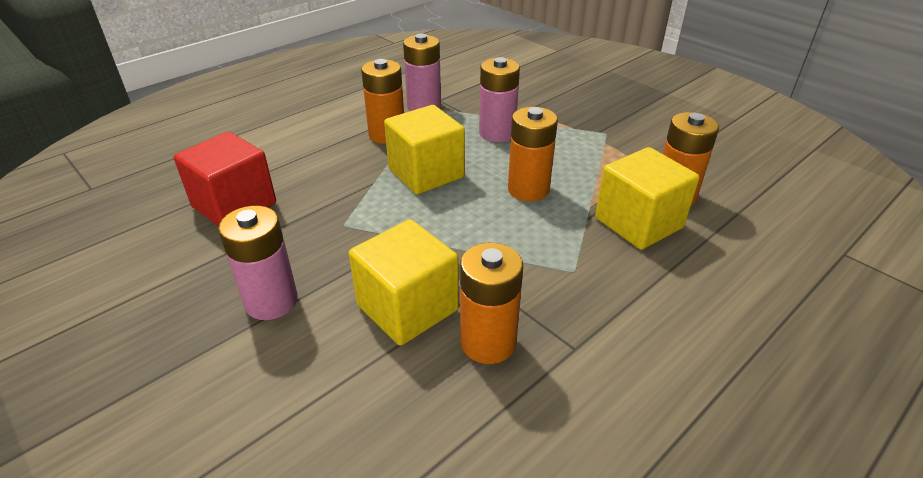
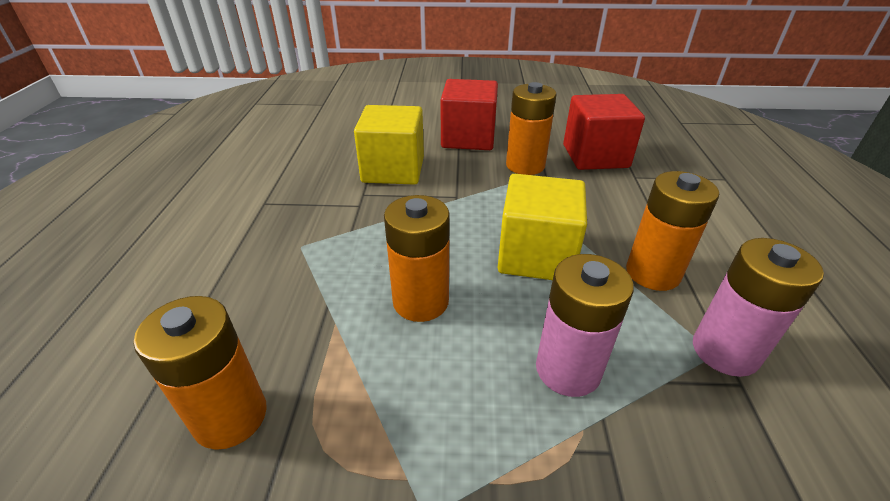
camera: 135 degrees right, 0 degrees up
(271, 301) = (468, 138): pink battery -> red cube
(488, 342) = (324, 179): orange battery -> orange battery (525, 165)
(638, 223) = (264, 334): yellow cube -> none

